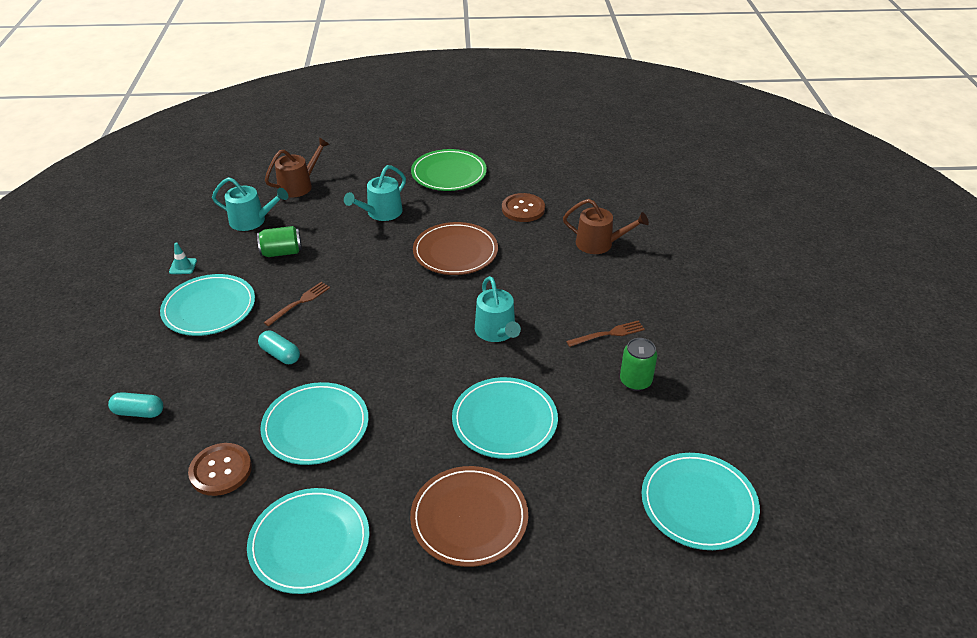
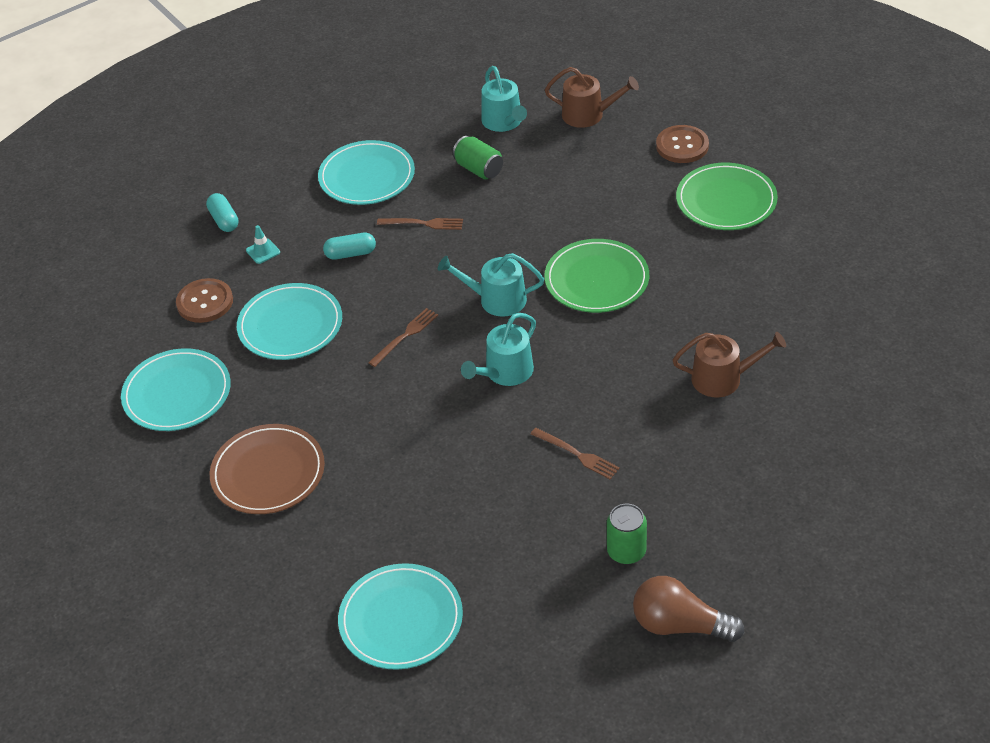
camera: 60 degrees right, 5 degrees up
(183, 266) = (402, 126): turquoise traffic cone -> turquoise traffic cone (263, 251)
(280, 354) = (350, 254): turquoise capsule -> turquoise capsule turned 75 degrees clockwise
(381, 213) = (604, 194): turquoise watering can -> turquoise watering can (496, 300)
(404, 365) = (405, 336): none -> brown fork
(455, 252) = (596, 279): brown plate -> green plate
(504, 420) = (394, 438): turquoise plate -> none
(523, 209) = (723, 289): brown button -> brown button (682, 146)
(599, 244) = (723, 378): brown watering can -> brown watering can turned 75 degrees counterclockwise
(635, 381) = (525, 506): green can -> green can (626, 551)
(798, 358) = (680, 625): none -> brown light bulb

